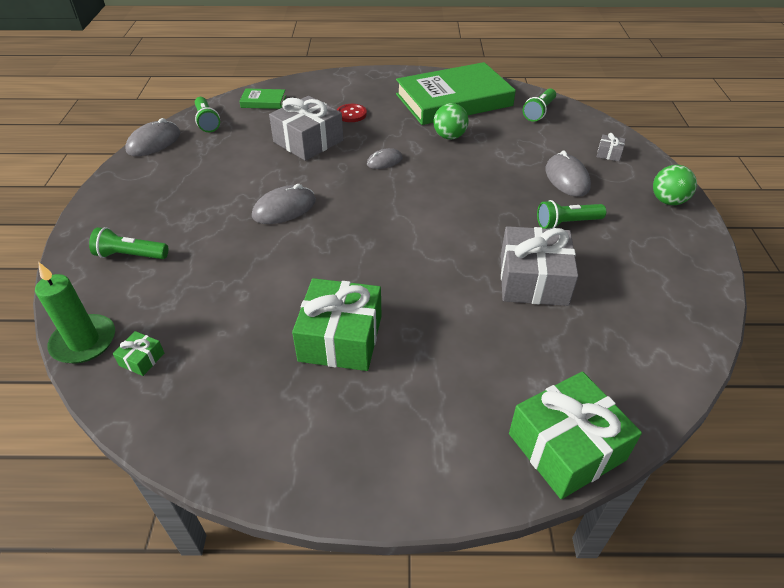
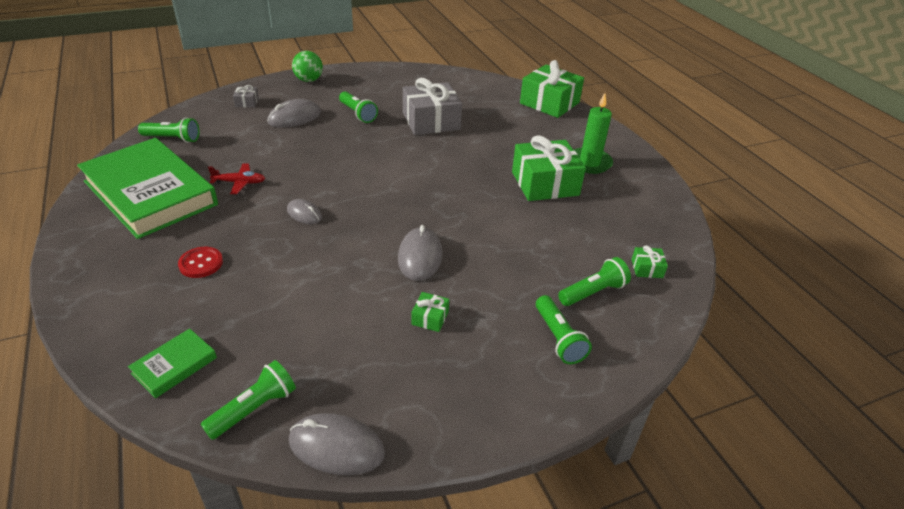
camera: 115 degrees left, 5 degrees down
(84, 341) = (666, 311): green candle -> green candle (589, 163)
(152, 300) = (593, 292): none -> green flashlight
(213, 197) = (430, 318): none -> green gift
(263, 101) = (174, 365): green book -> green book turned 60 degrees clockwise
(284, 208) = (420, 257): grey mouse -> grey mouse turned 60 degrees clockwise
(308, 141) = (280, 281): grey gift -> none
(449, 136) = (239, 183): green ball -> red plane

